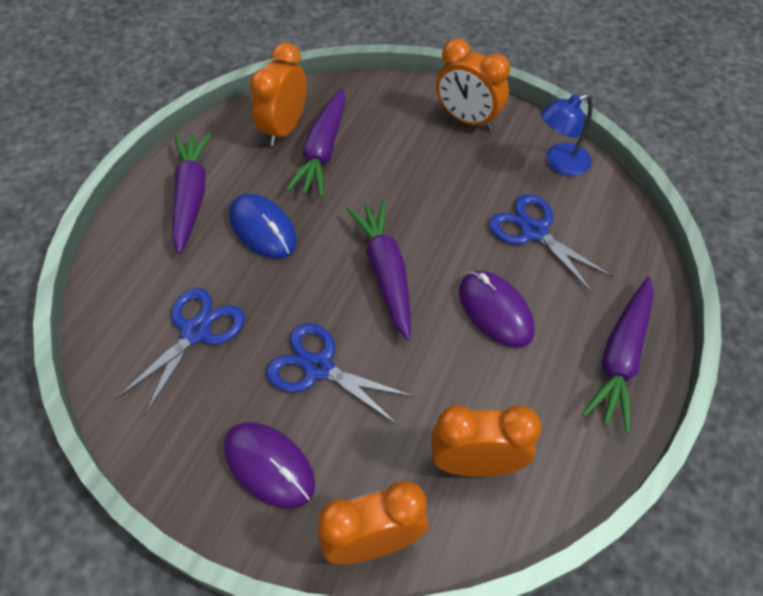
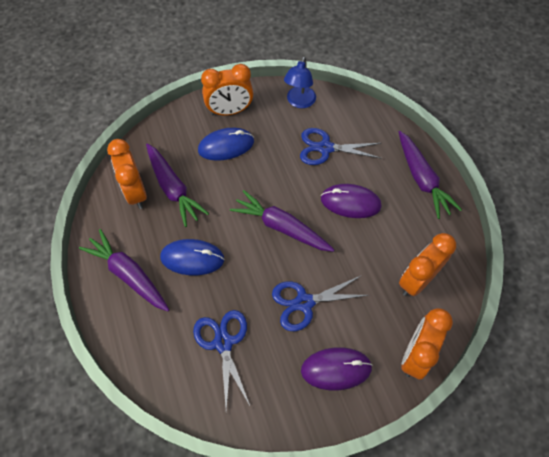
camera: 45 degrees left, 5 degrees up
(423, 150) = (226, 146): none -> blue mouse

